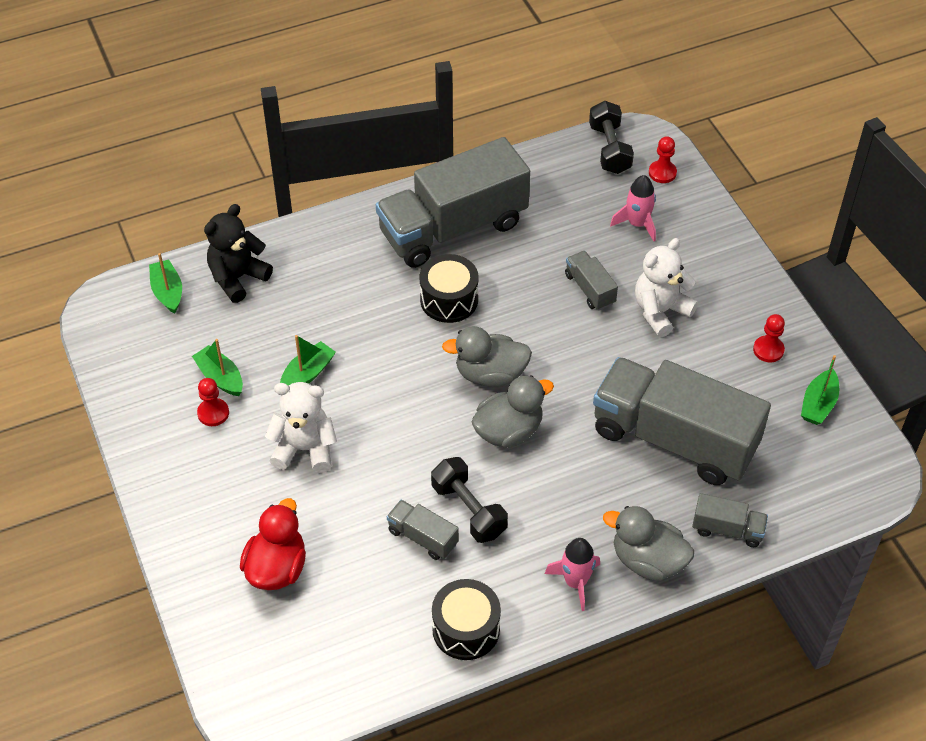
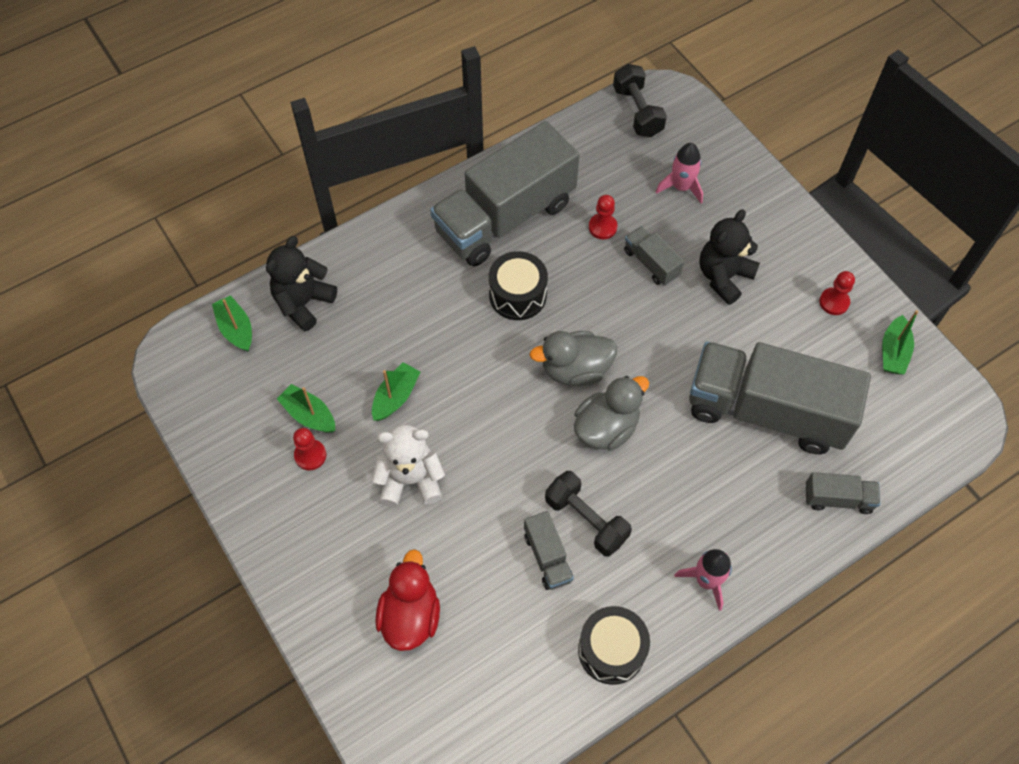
camera: 10 degrees left, 10 degrees up
(422, 537) = (547, 557): grey truck -> grey truck turned 135 degrees counterclockwise
(647, 560) = (770, 545): grey duck -> none
(660, 311) = (723, 277): white teddy bear -> black teddy bear
(662, 173) = (693, 129): red pawn -> red pawn (602, 227)

